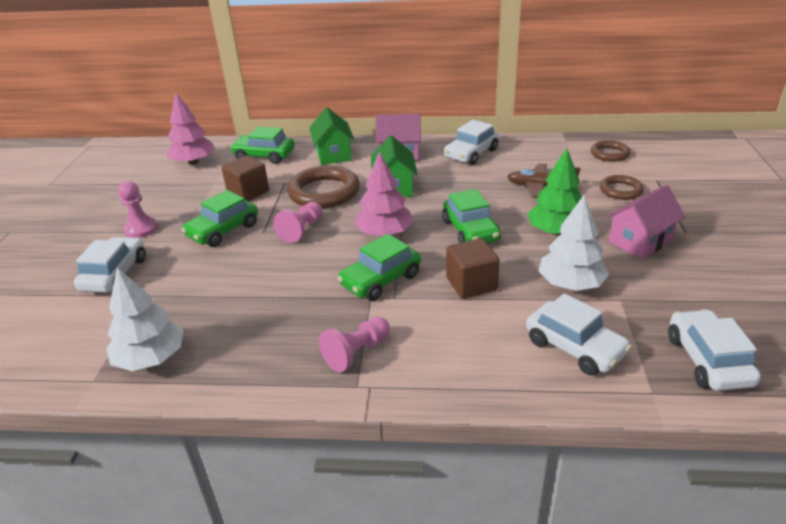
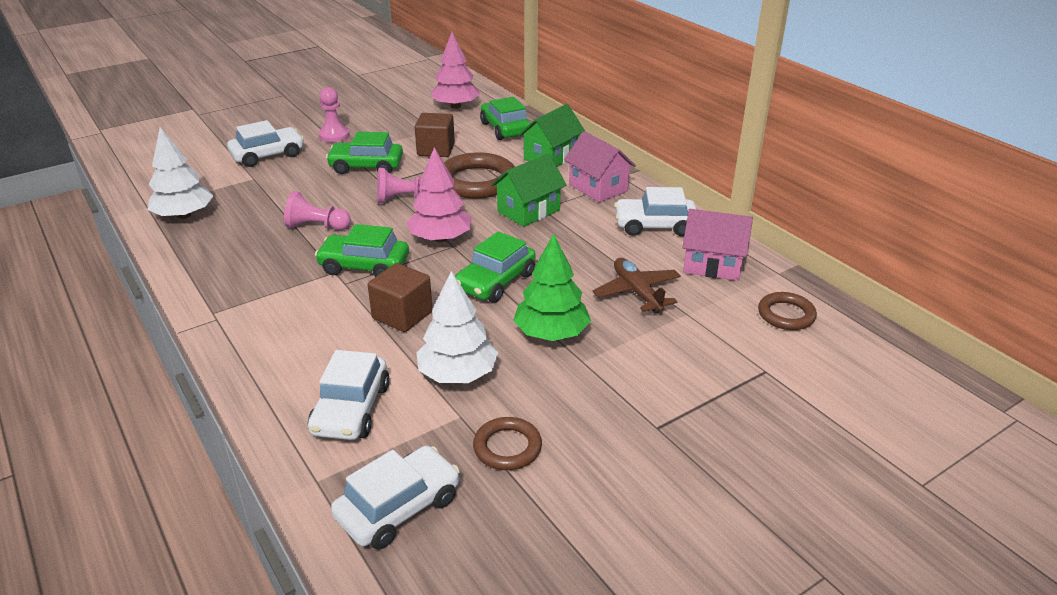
camera: 50 degrees right, 0 degrees up
(357, 353) = (253, 295): pink pawn -> pink pawn (317, 226)
(620, 190) = (700, 350): brown ring -> brown ring (507, 447)
(640, 241) = (594, 397): pink house -> pink house (712, 265)

